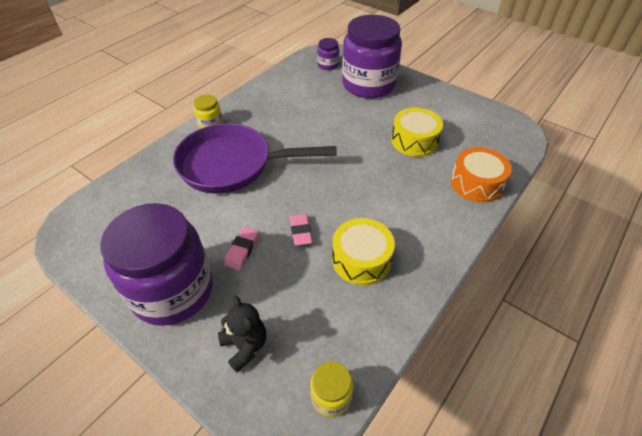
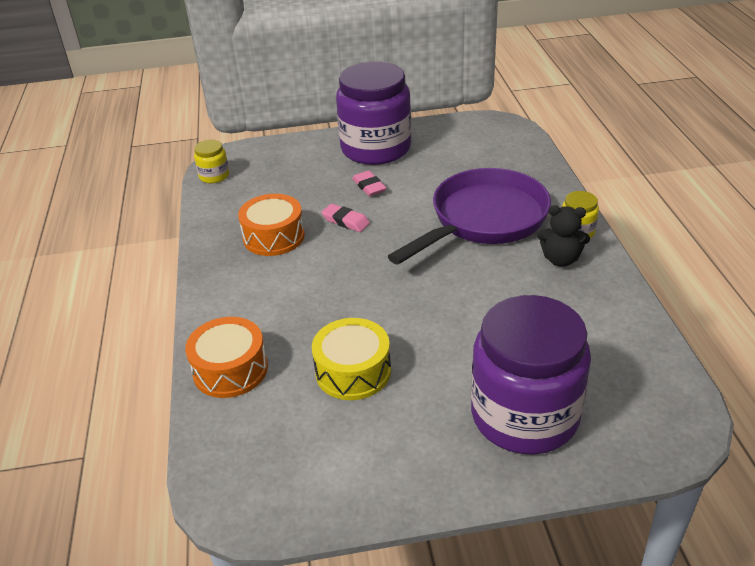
camera: 135 degrees right, 10 degrees down
(245, 346) = (292, 160): black teddy bear -> black teddy bear (560, 259)
(328, 65) = (632, 405): purple jar -> none
(361, 259) = (274, 237): yellow drum -> orange drum

